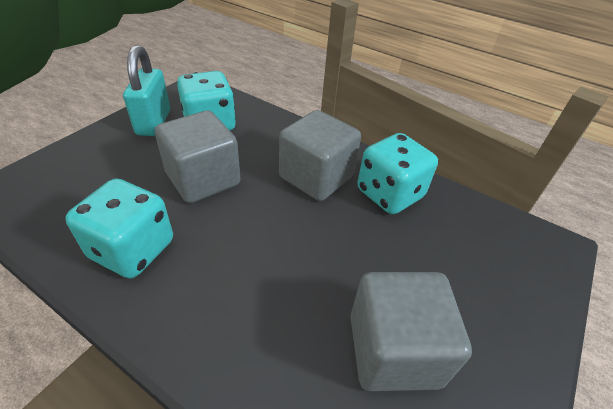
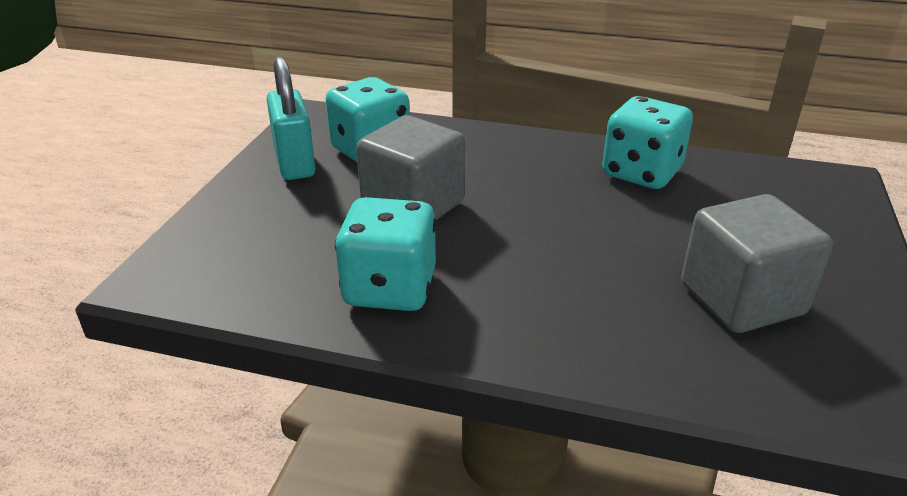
camera: 15 degrees left, 10 degrees down
(316, 177) = (547, 175): grey cube -> none

